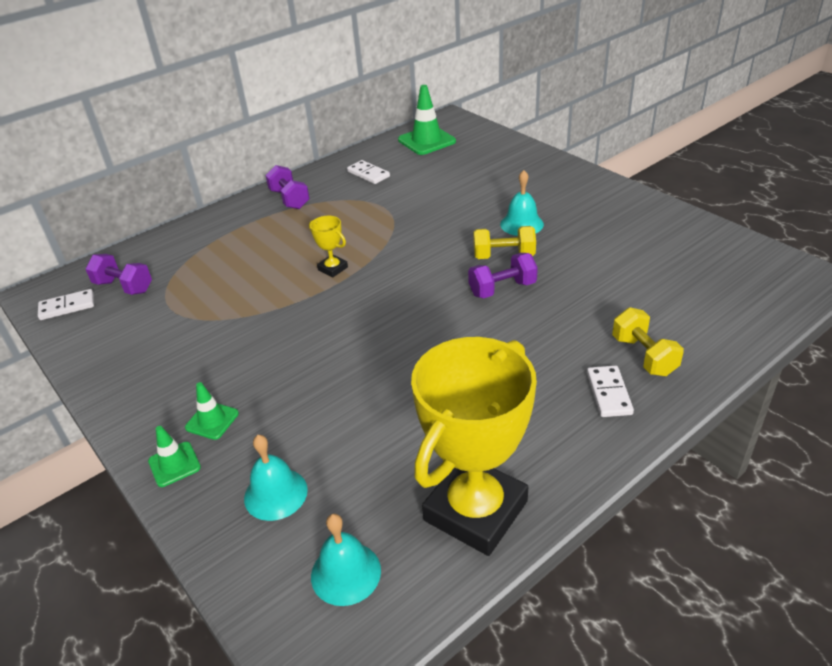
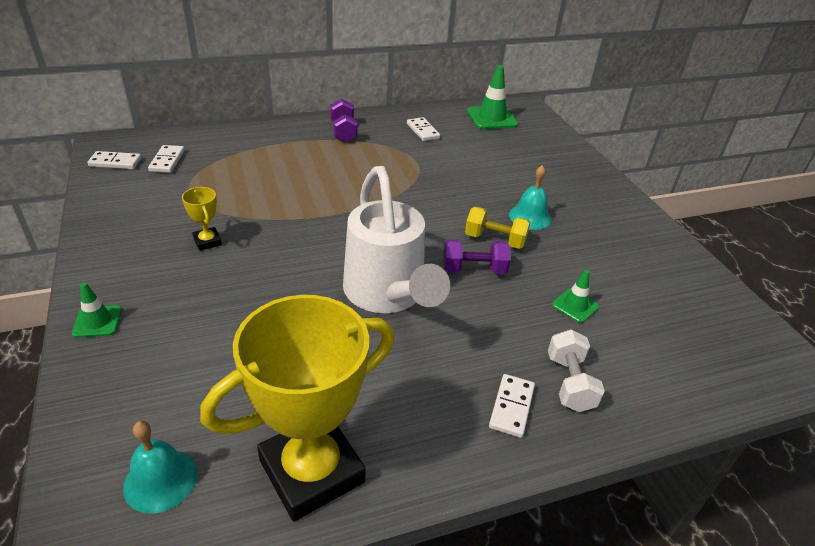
camera: 15 degrees right, 0 degrees up
(124, 287) = (167, 161): purple dumbbell -> white domino
(212, 420) = (152, 295): green traffic cone -> green traffic cone (575, 306)
(275, 494) = (156, 380): turquoise bell -> none
(333, 268) = (338, 201): yellow trophy -> yellow trophy (207, 241)
(439, 338) = (387, 295): none -> white watering can
(643, 356) = (569, 383): yellow dumbbell -> white dumbbell

